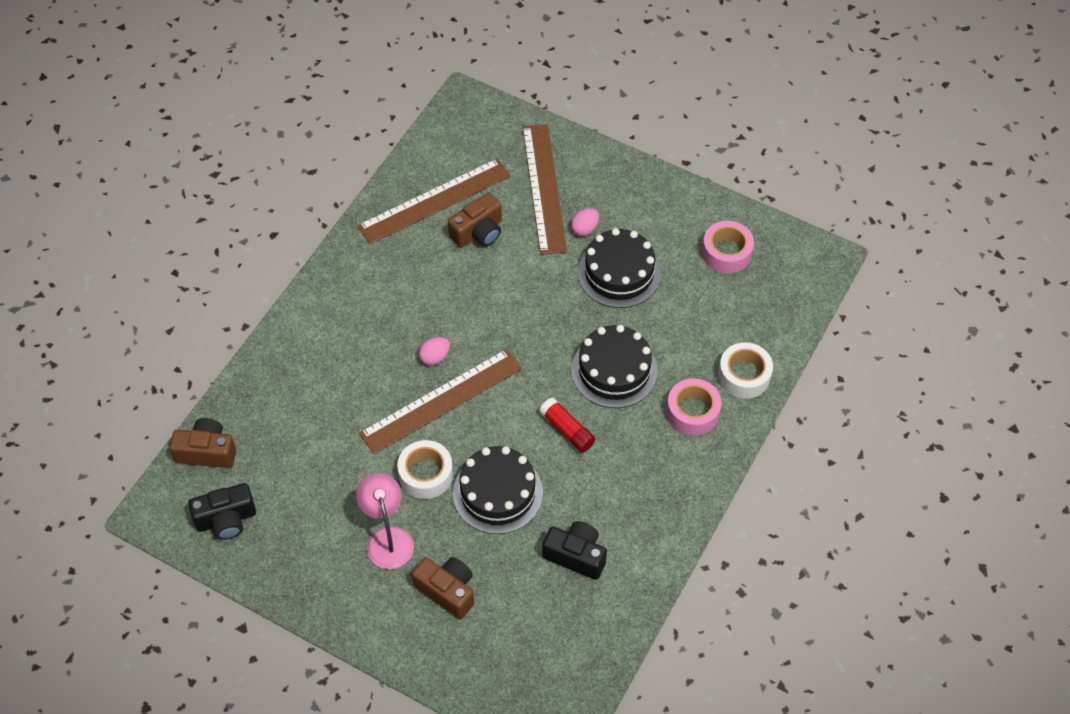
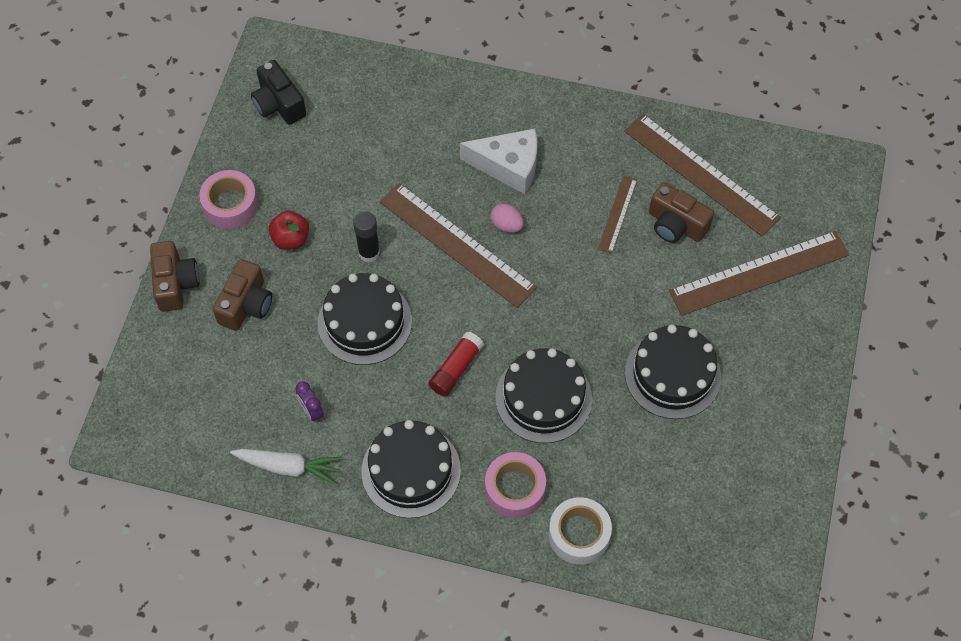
camera: 75 degrees right, 5 degrees up
(207, 452) = (345, 68): brown camera -> brown camera (175, 283)
(373, 341) = (508, 166): none -> white cheese
(387, 538) = (291, 239): pink lamp -> red apple
(426, 474) = (369, 253): white tape -> black glue stick
(453, 271) = (617, 214): none -> brown ruler
(576, 555) = (311, 411): black camera -> purple clock
(585, 229) = (719, 326): pink egg -> none
(626, 586) = (288, 467): none -> white carrot
(655, 487) = (411, 470): none -> black cake
(726, 253) = (742, 482): pink tape -> pink tape (230, 205)

